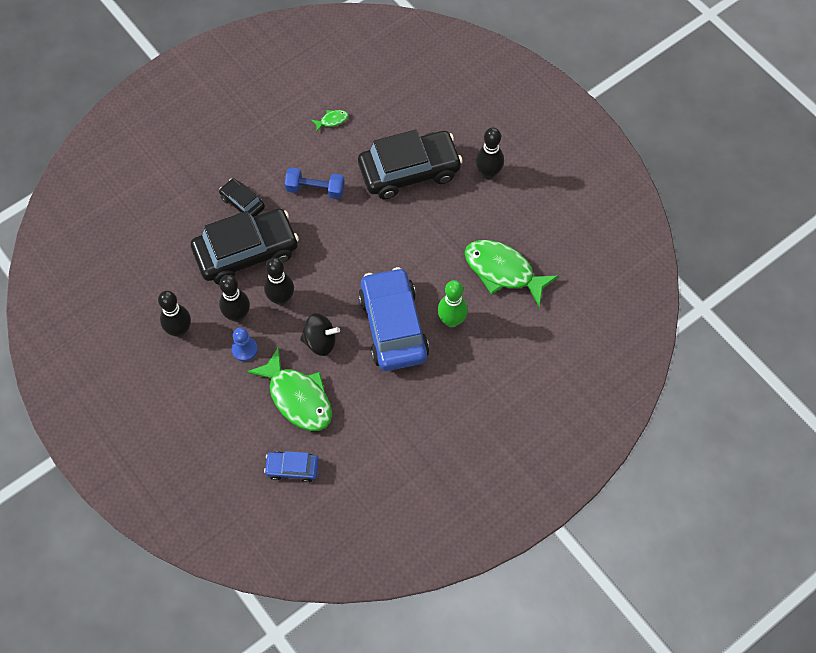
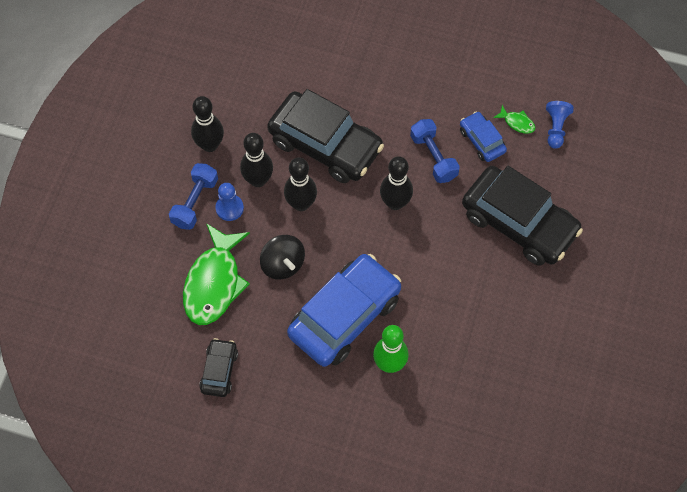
camera: 55 degrees right, 0 degrees up
(219, 370) = (195, 202): none -> blue dumbbell
(242, 203) = (372, 108): black car -> black car (219, 371)
(292, 468) = (143, 324): blue car -> blue car (482, 141)
(356, 100) = (556, 128): none -> blue pawn
(488, 173) = (575, 294): black bowling pin -> black bowling pin (395, 203)
(503, 271) = (478, 377): green fish -> none

